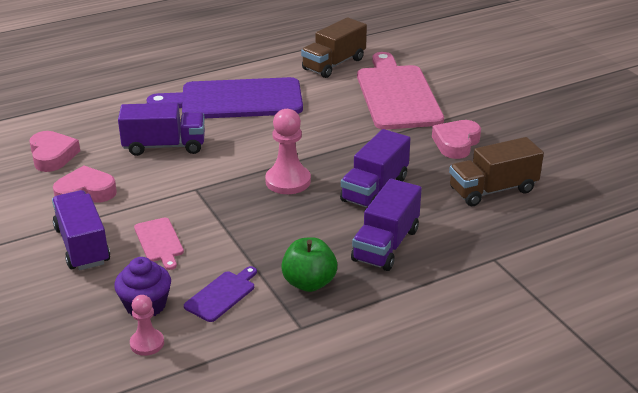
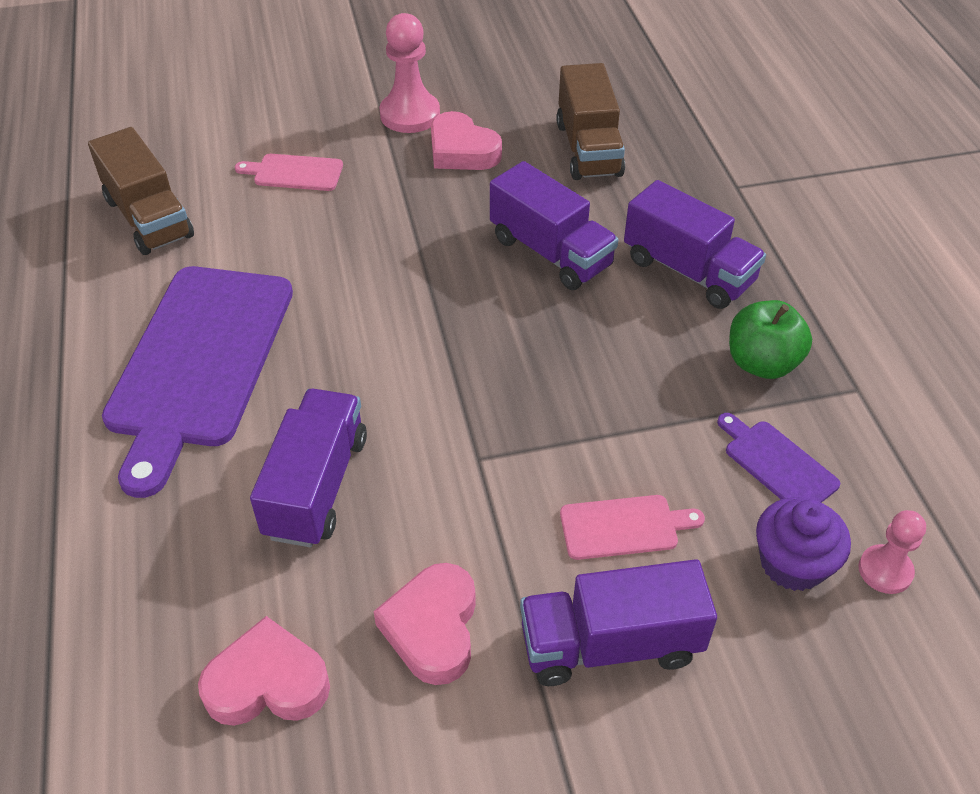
camera: 75 degrees left, 15 degrees up
(288, 181) = (497, 340): pink pawn -> pink pawn (410, 115)
(397, 95) = (294, 173): pink cutting board -> pink cutting board, size x0.43

